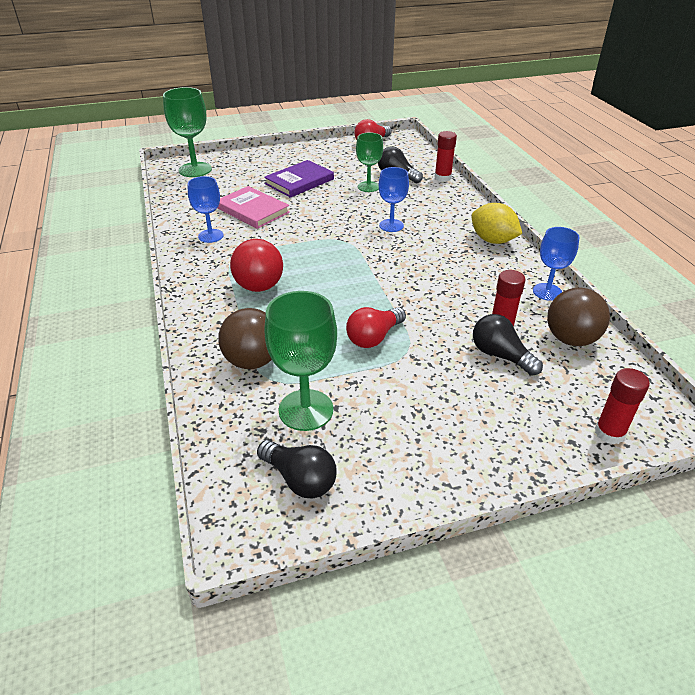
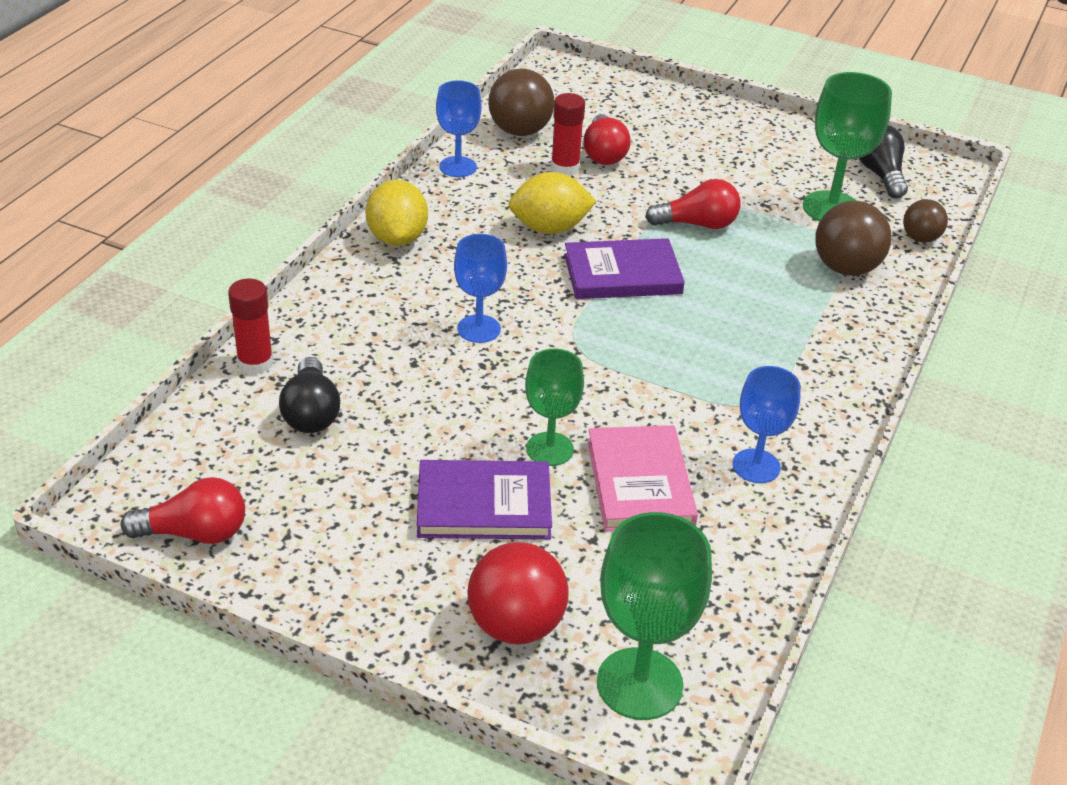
camera: 140 degrees left, 0 degrees up
(218, 422) = (920, 238): none -> brown ball
(259, 286) = (762, 342): red ball -> red ball (516, 625)
(368, 187) = (394, 418): green goblet -> green goblet (549, 449)
(370, 282) = (622, 274): none -> purple book
(442, 285) = (549, 228): none -> yellow lemon
(500, 356) = (604, 154): black light bulb -> red light bulb
(609, 433) = (611, 84): red glue stick -> none

